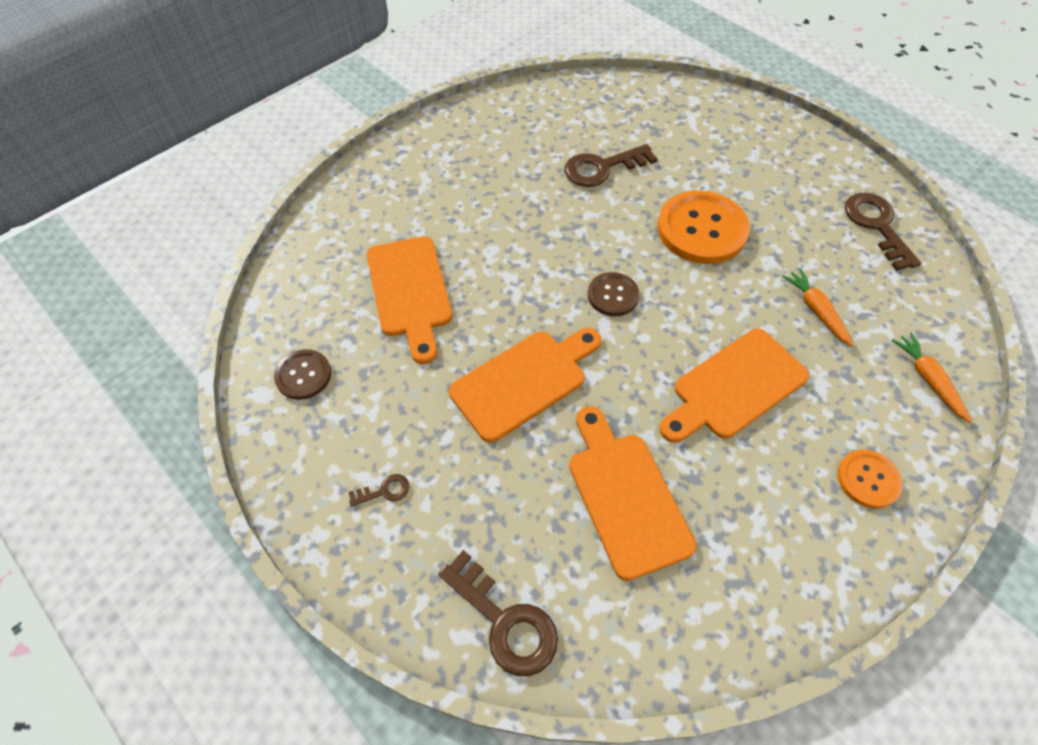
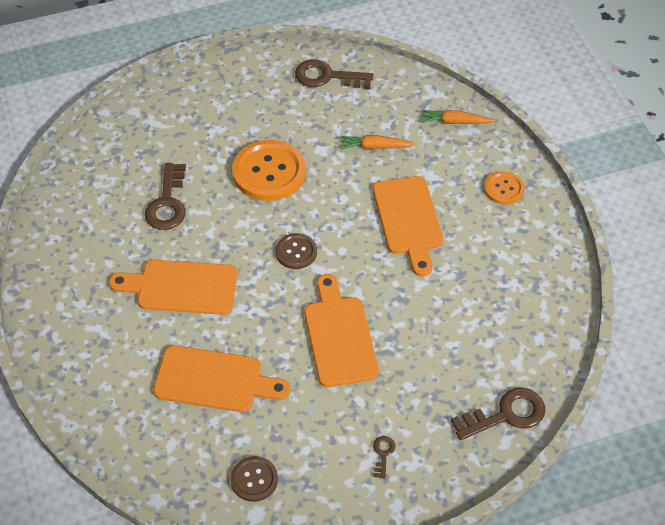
camera: 65 degrees left, 5 degrees down
(626, 496) = (455, 315): orange cutting board -> orange cutting board (181, 287)

